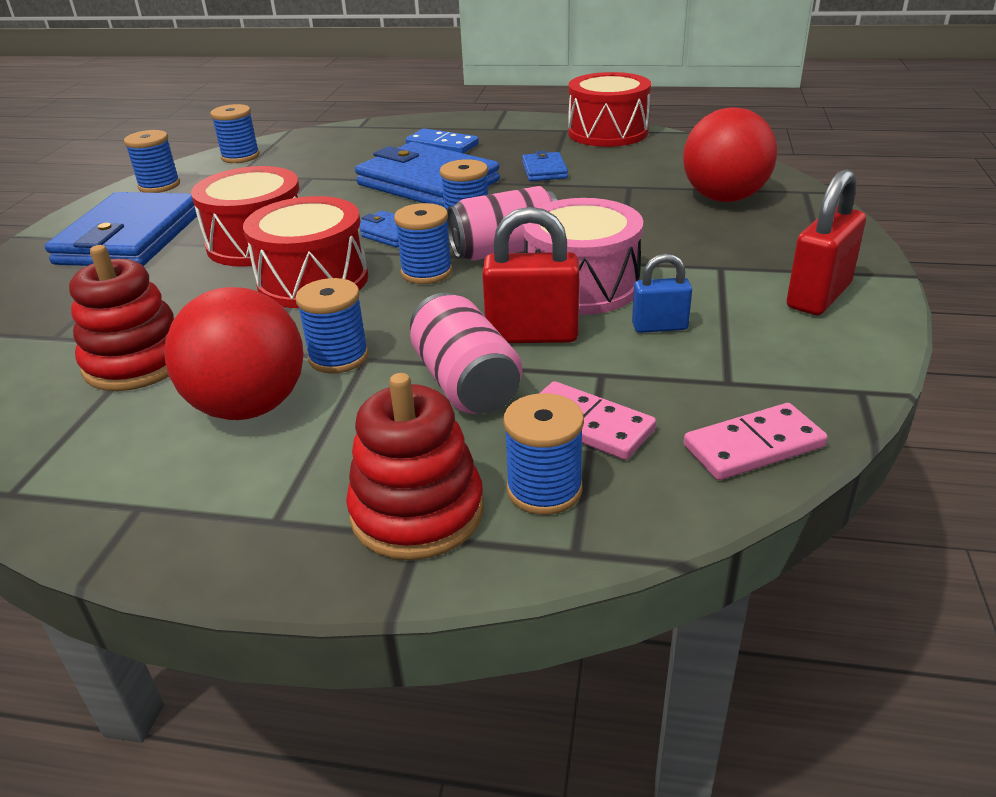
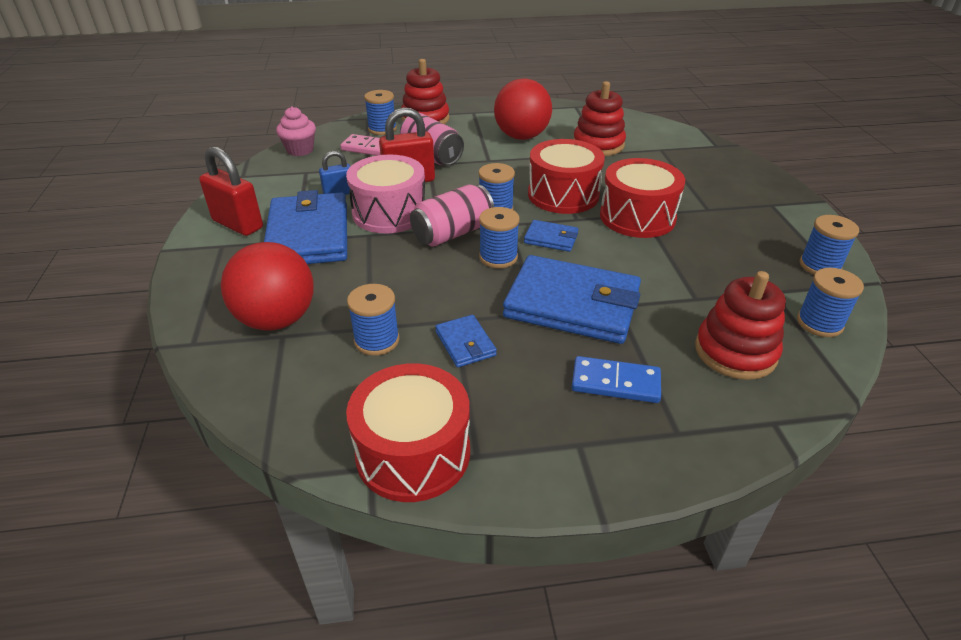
camera: 160 degrees right, 5 degrees up
(130, 238) = (736, 209): blue wallet -> blue wallet (308, 235)
(332, 150) = (735, 352): none -> red stacking toy
(338, 357) = (502, 158): blue spool -> blue spool (377, 340)
(753, 446) = (300, 150): pink domino -> pink cupcake
(818, 296) = (238, 224): red padlock -> red padlock turned 75 degrees counterclockwise

